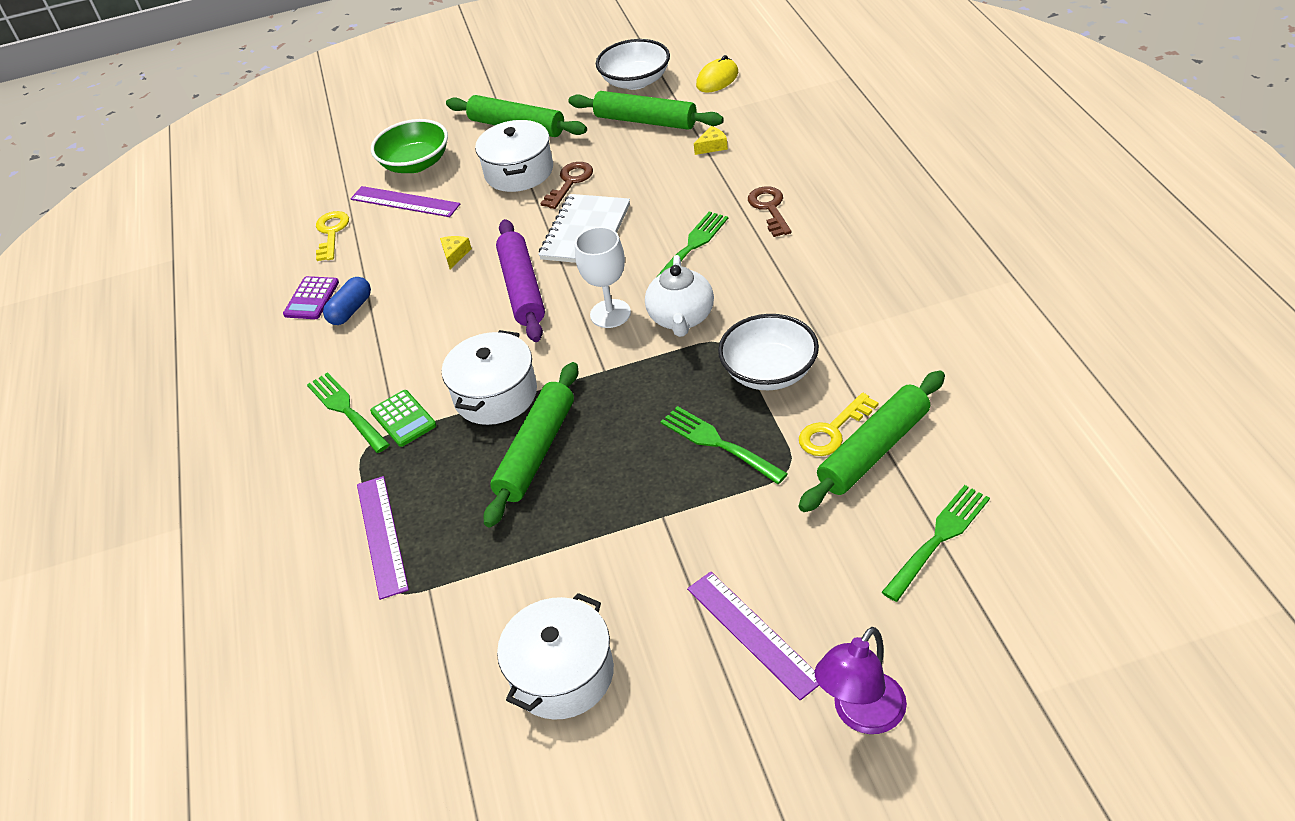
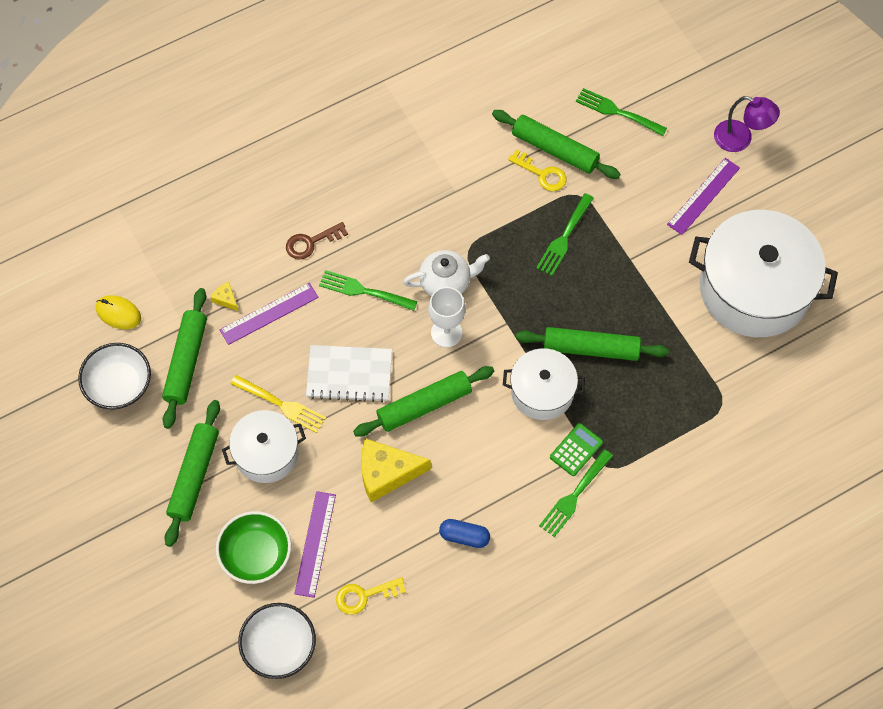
camera: 110 degrees left, 20 degrees up
(311, 298) = (453, 577): purple calculator -> none
(382, 535) = (681, 426): purple ruler -> purple ruler (269, 313)
(455, 255) = (386, 473): yellow cheese -> yellow cheese, size x2.27
(522, 289) = (424, 405): purple rolling pin -> green rolling pin
(562, 674) = (754, 289): white pot -> white pot, size x1.82
(570, 182) = (281, 405): brown key -> yellow fork
(769, 372) = (493, 217): white bowl -> white bowl (279, 646)

